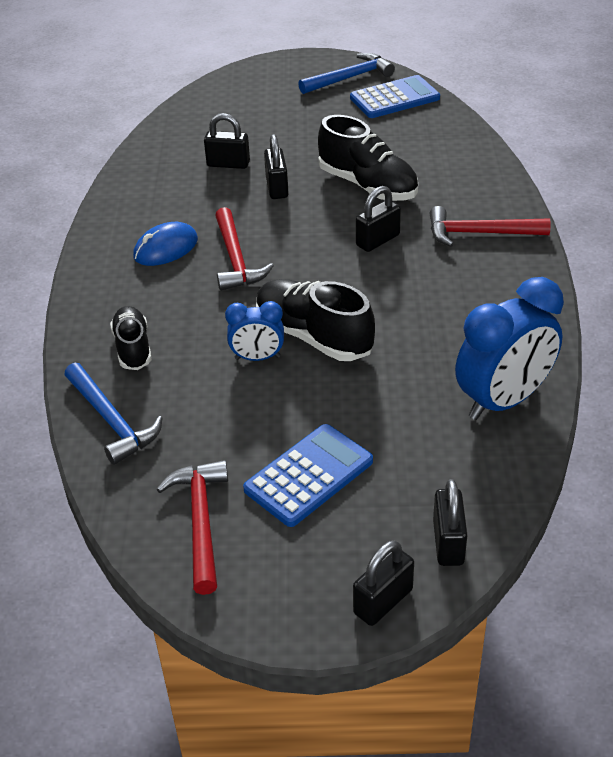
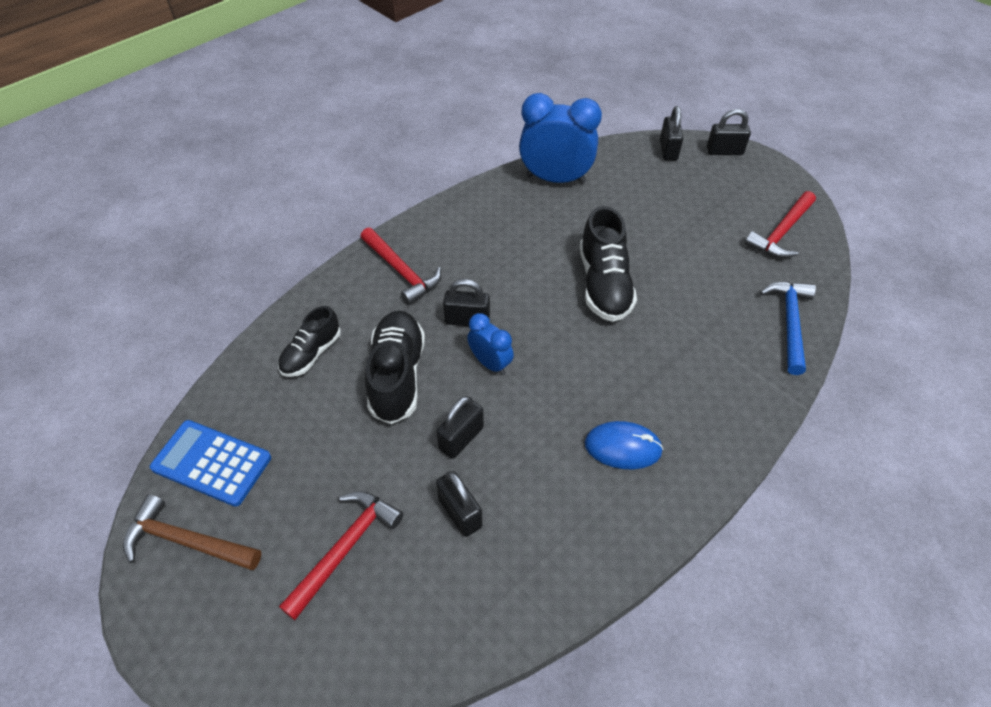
camera: 135 degrees left, 10 degrees up
(133, 348) = (732, 368): black shoe -> black shoe (311, 354)
(235, 259) = (582, 387): red hammer -> red hammer (346, 548)
(257, 358) = (655, 297): blue clock -> blue clock (490, 363)
(309, 475) = (700, 215): blue calculator -> none
(350, 78) = (186, 540): blue hammer -> brown hammer
(448, 542) = (668, 150): black padlock -> black padlock turned 45 degrees counterclockwise

